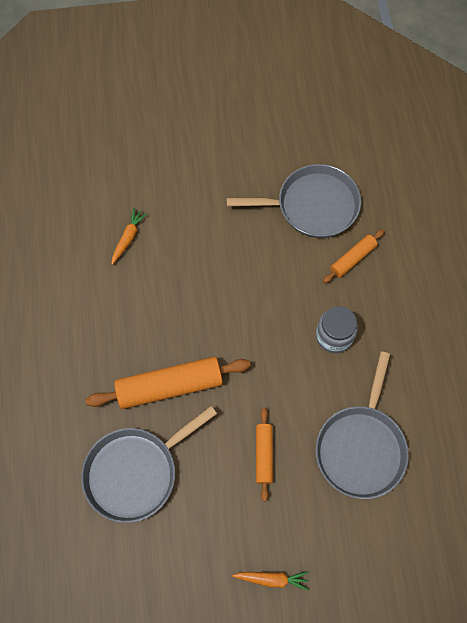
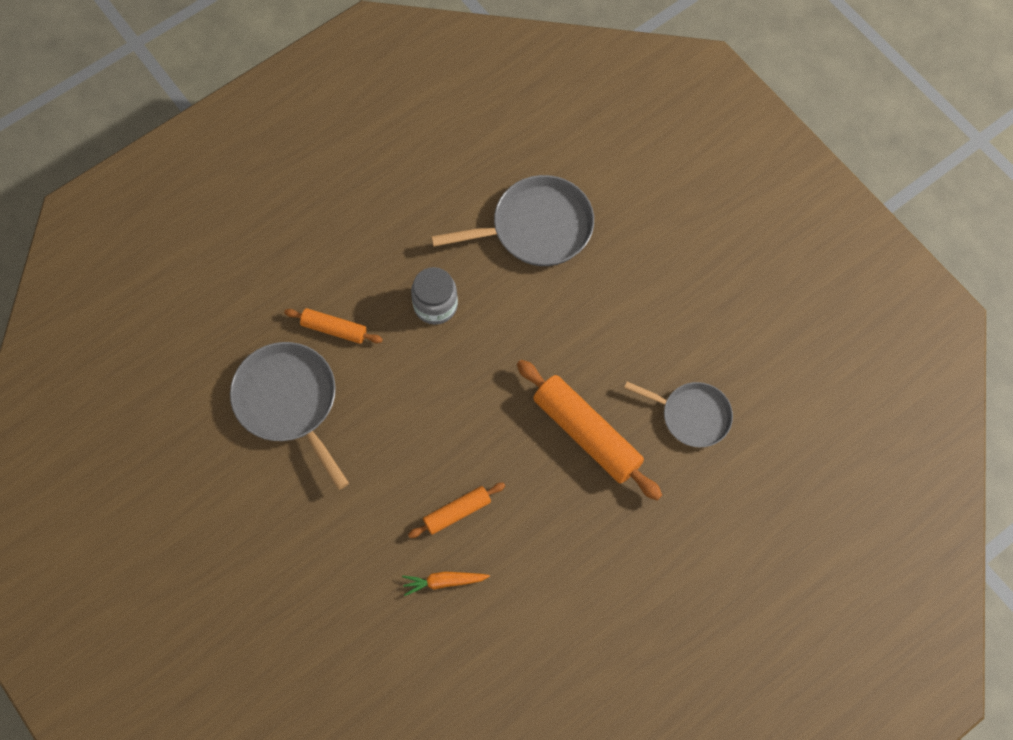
camera: 120 degrees left, 0 degrees up
(135, 472) = (692, 416): grey pan -> grey pan, size x0.65
(264, 455) = (598, 308): orange rolling pin -> orange rolling pin (457, 512)
(272, 579) = (704, 244): orange carrot -> none

